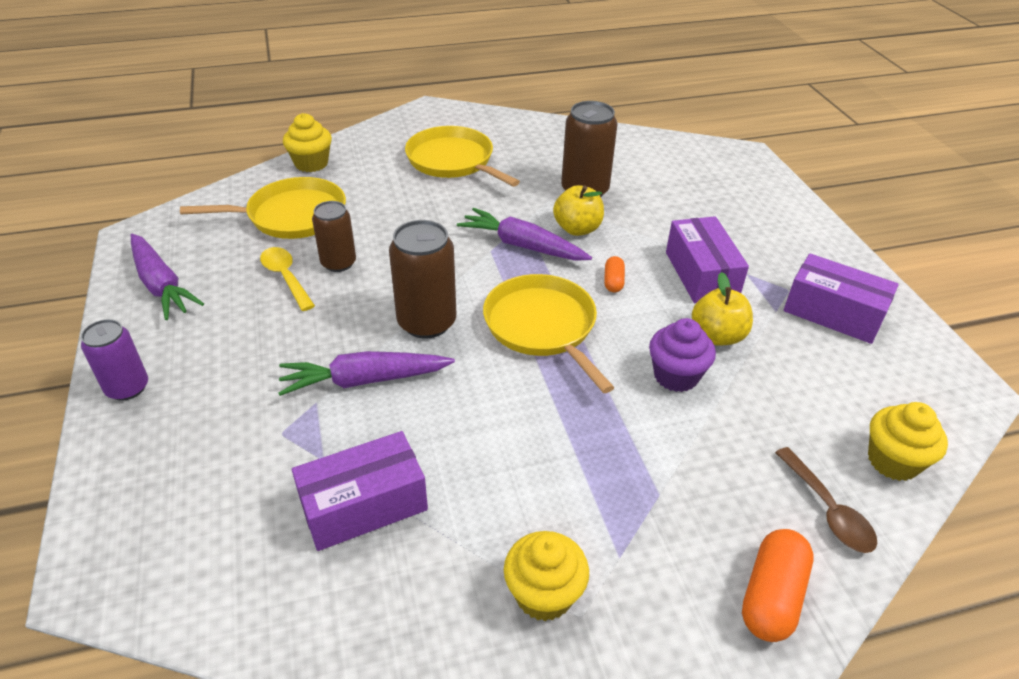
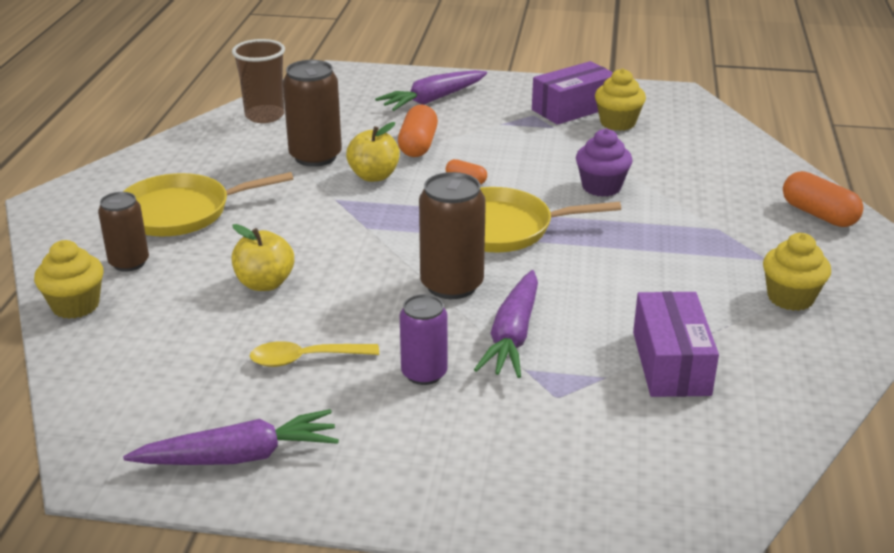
camera: 65 degrees left, 10 degrees down
(127, 388) = (423, 498): purple can -> purple can (424, 373)
(291, 216) = (181, 337): yellow pan -> none
(338, 263) = (309, 320): brown can -> brown can (129, 262)
(522, 246) = (375, 209): purple carrot -> purple carrot (433, 100)
(630, 147) = (264, 116): none -> brown cup
(654, 236) = (418, 145): none -> orange capsule
(701, 274) = (488, 141): purple box -> none
(717, 336) = (567, 158): yellow apple -> yellow apple (265, 283)
(827, 510) = (757, 174): brown spoon -> none
(893, 461) = (726, 139): yellow cupcake -> yellow cupcake (617, 123)

